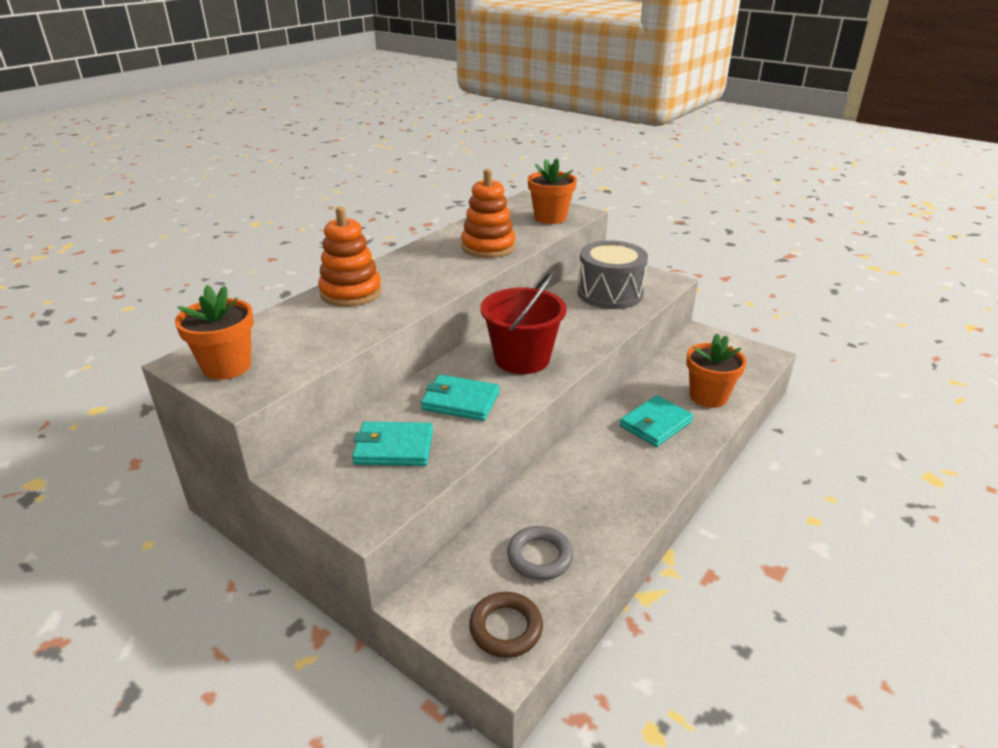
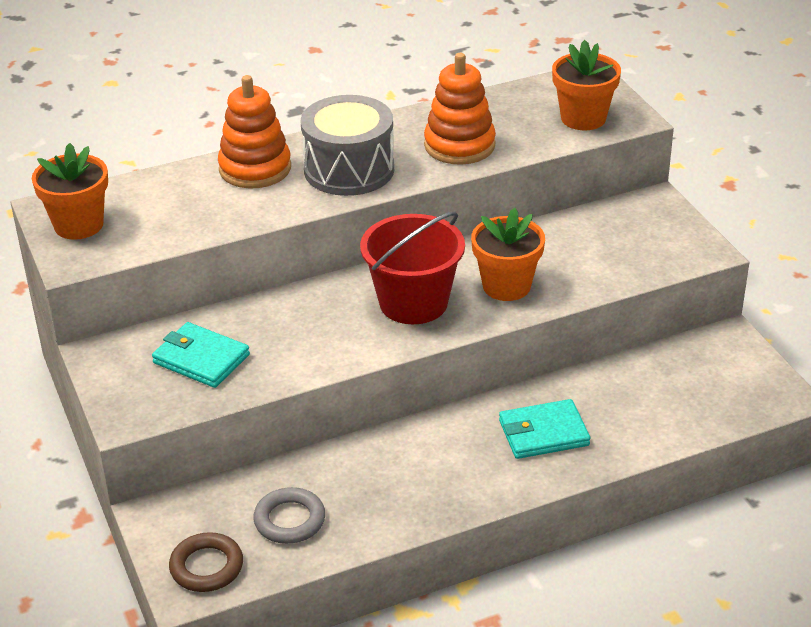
camera: 30 degrees right, 5 degrees up
(460, 401) = (304, 331): turquoise wallet -> none
(610, 293) = (606, 247): grey drum -> grey drum (349, 170)
(708, 396) = (644, 423): orange flower pot -> orange flower pot (506, 286)

